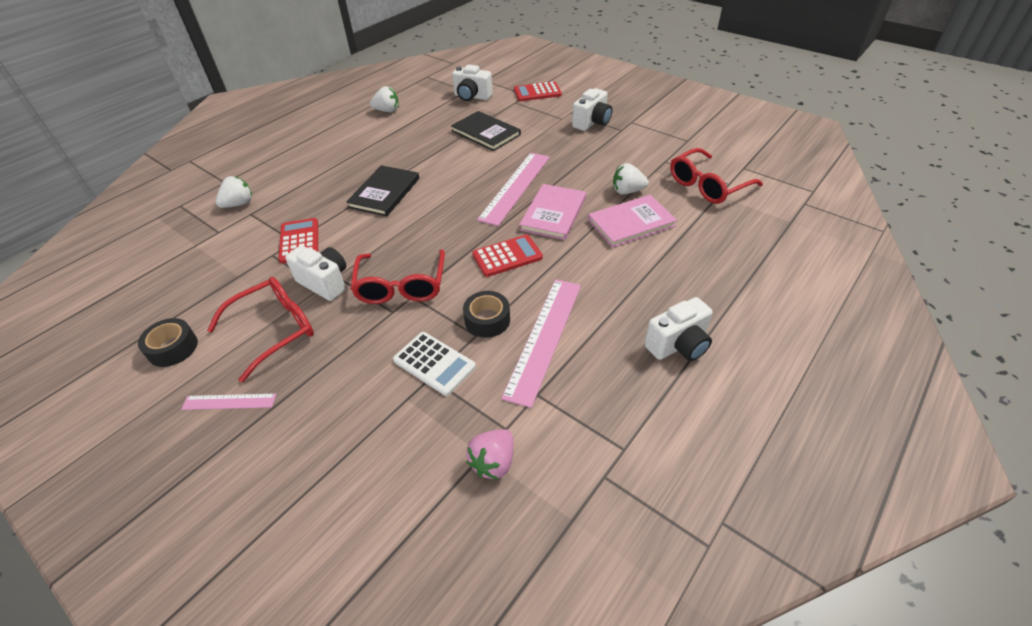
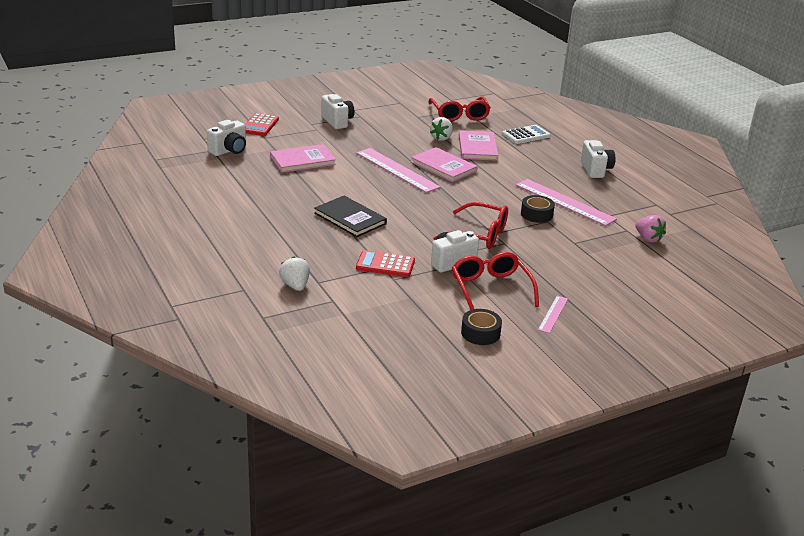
camera: 70 degrees left, 15 degrees down
(387, 111) = (203, 191): white strawberry -> none
(434, 363) = (564, 239): white calculator -> white calculator (526, 135)
(485, 133) = (302, 160): black book -> pink book
(507, 256) = (477, 193): red calculator -> none

